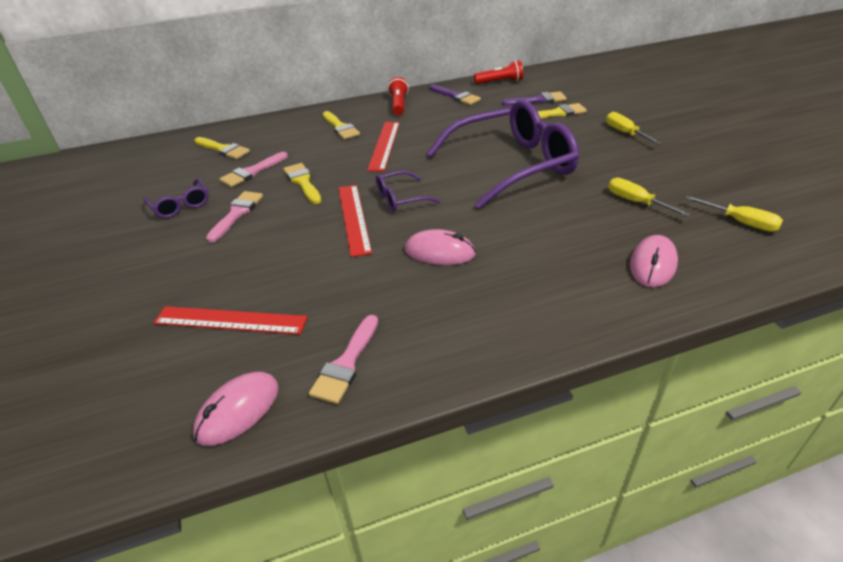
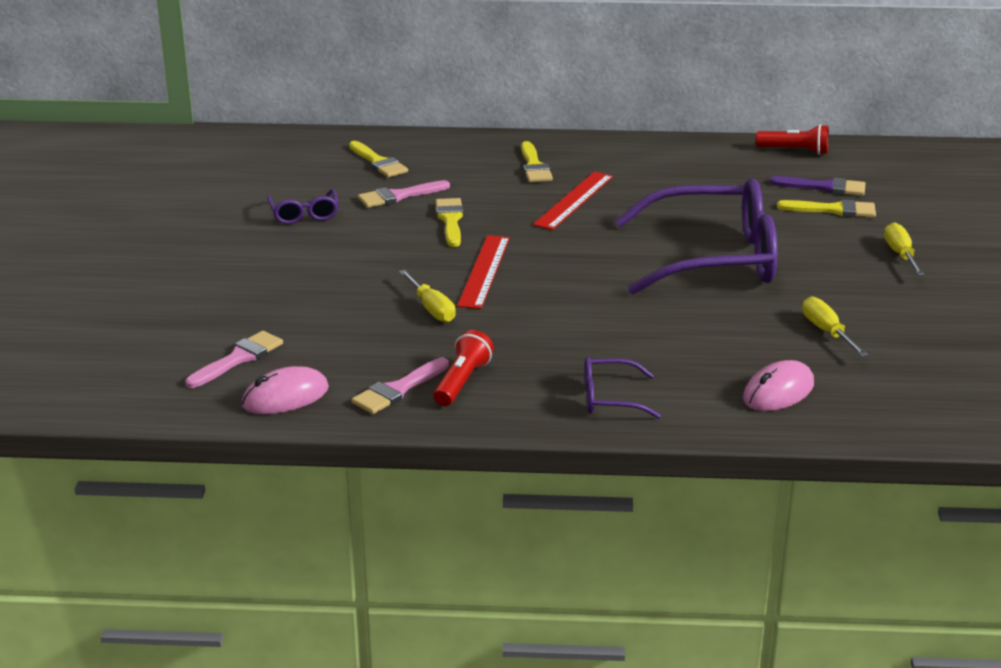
camera: 20 degrees right, 10 degrees down
(230, 320) = (309, 331): red ruler -> none
(236, 213) = (360, 237): pink brush -> pink brush (238, 358)
(398, 105) = (629, 153): red flashlight -> red flashlight (462, 382)
(400, 198) = (550, 263): purple glasses -> purple glasses (610, 398)
(439, 252) = (554, 325): pink mouse -> none
(456, 96) = (715, 158): purple brush -> none
(740, 222) = (930, 380): yellow screwdriver -> yellow screwdriver (431, 308)

